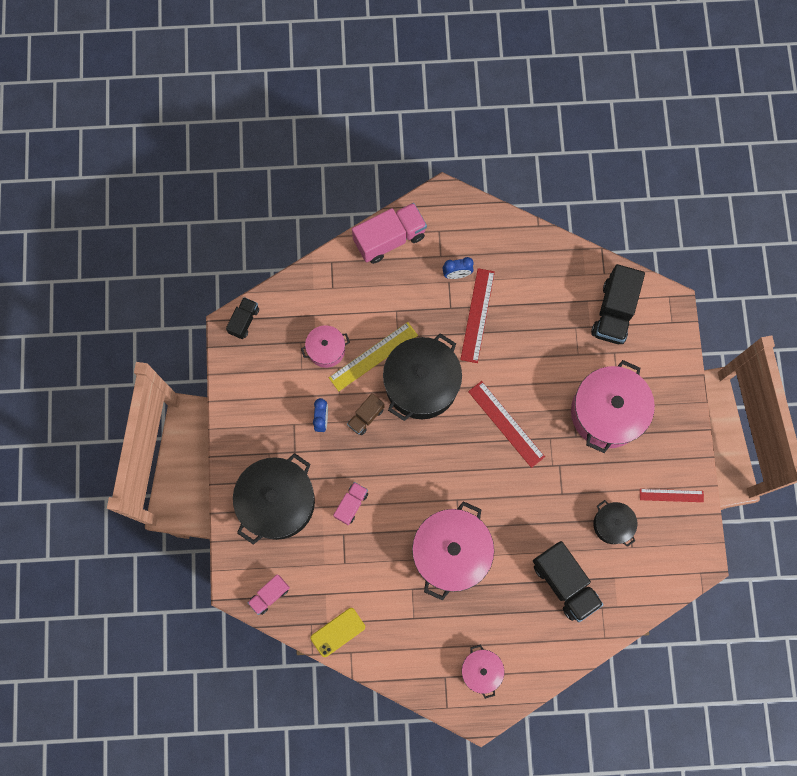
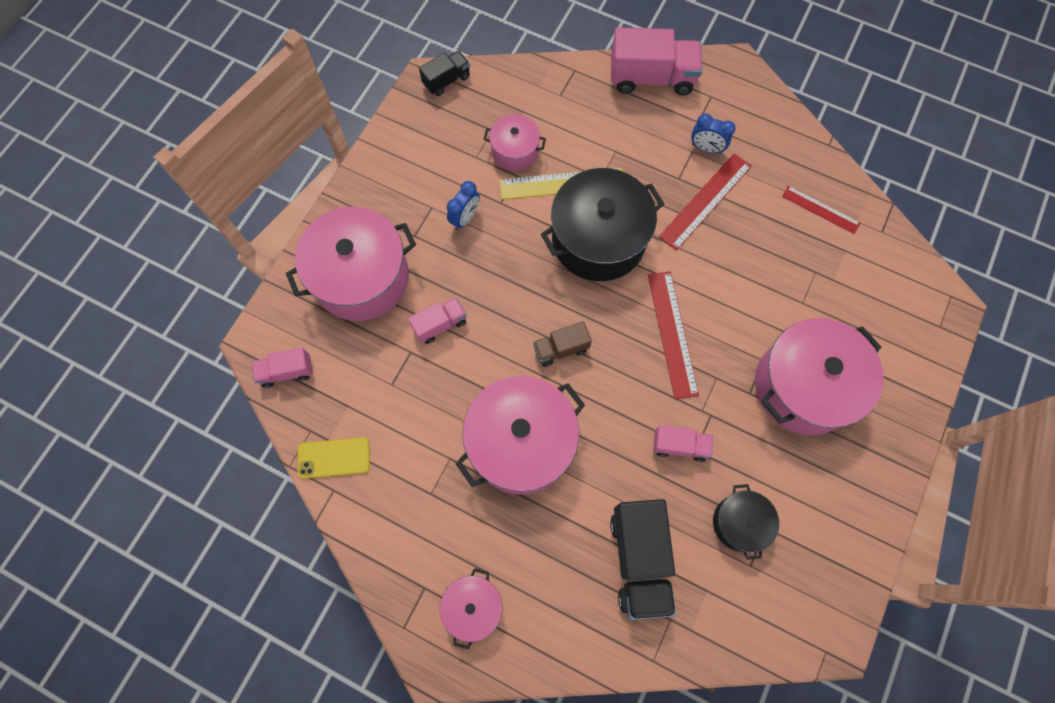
camera: 30 degrees right, 5 degrees down
(278, 502) = (361, 278): black pot -> pink pot
(366, 417) = (515, 241): brown truck -> brown truck (561, 349)
(550, 496) = (679, 445): none -> pink truck
(614, 312) = (872, 279): black truck -> none
(671, 495) = (836, 530): red ruler -> red ruler (820, 209)

